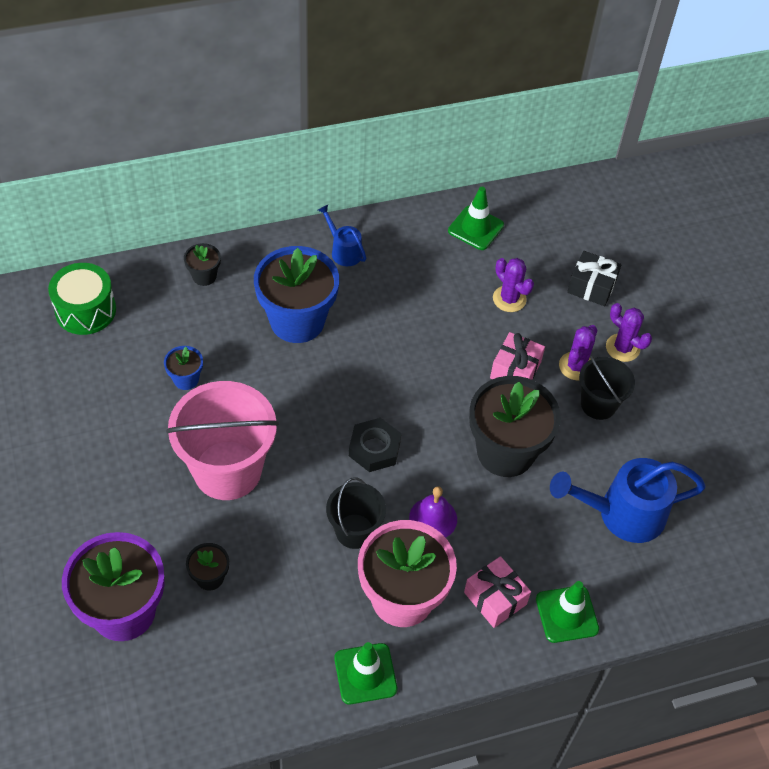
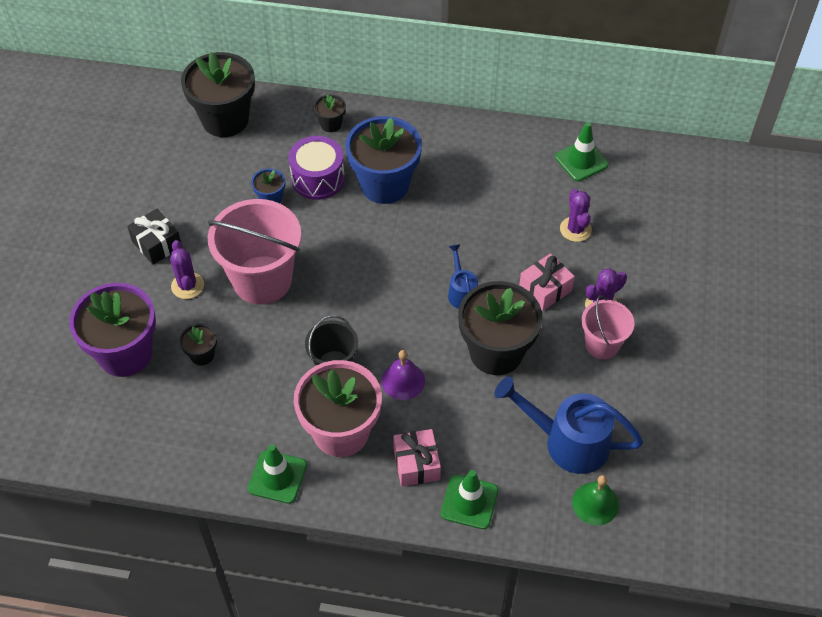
camera: 30 degrees right, 0 degrees up
(85, 310) = (225, 119): green drum -> black flower pot
(224, 339) = (318, 178): none -> purple drum
(343, 250) = (455, 141): blue watering can -> blue watering can (461, 292)
(374, 448) = (388, 308): black nut -> none
(591, 286) = (656, 245): black gift -> black gift (157, 244)
(598, 404) = (602, 344): black bucket -> pink bucket
(622, 348) = (653, 306): purple cactus -> purple cactus (187, 286)
(680, 563) = (595, 503): none -> green bell

